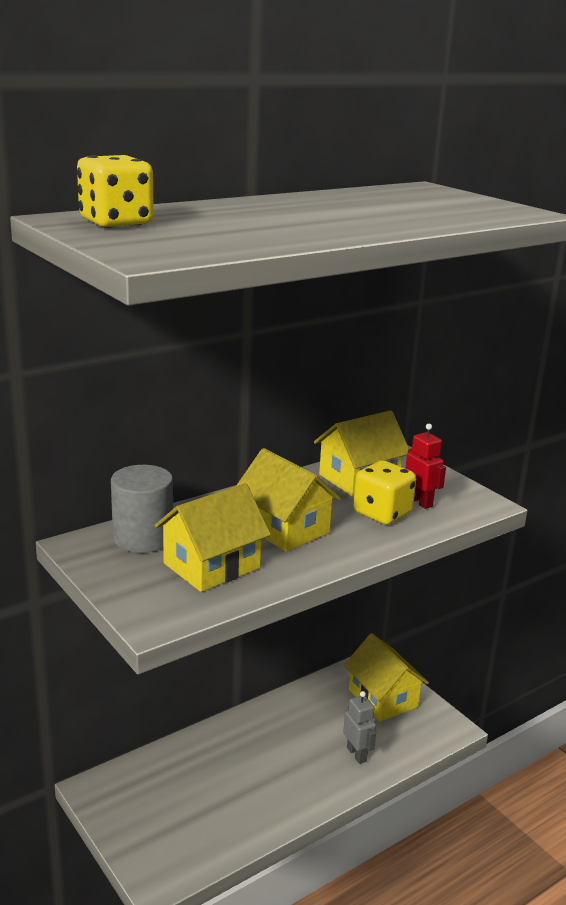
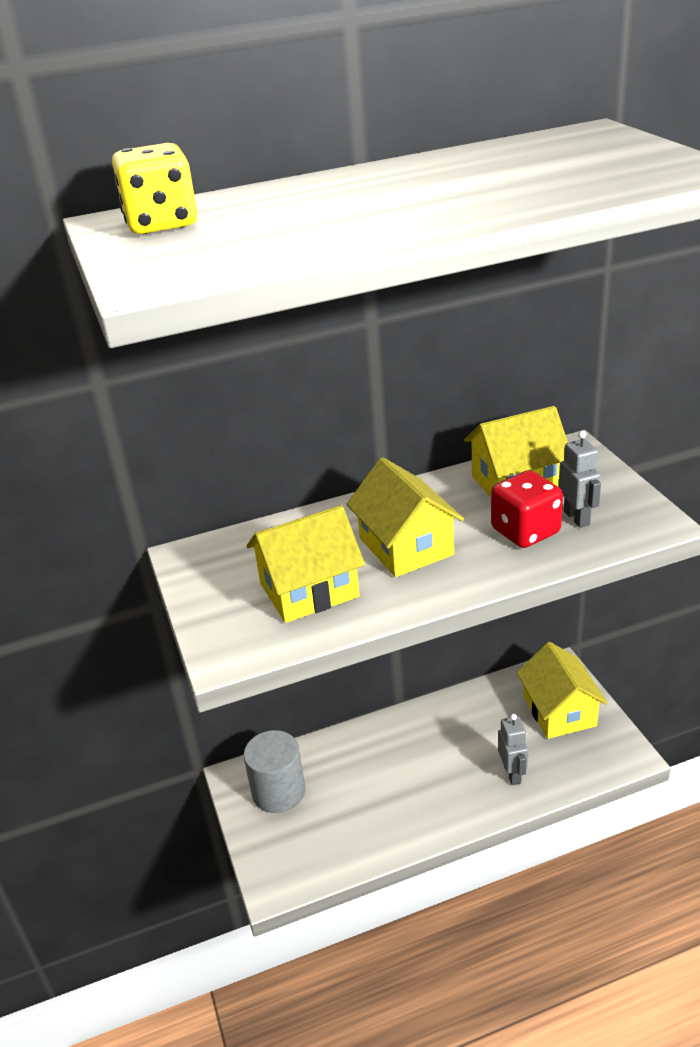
camera: 20 degrees right, 10 degrees up
(143, 537) = (251, 550): grey cylinder -> grey cylinder (278, 791)
(382, 513) = (525, 531): yellow dice -> red dice
(420, 502) = (577, 518): red robot -> grey robot

